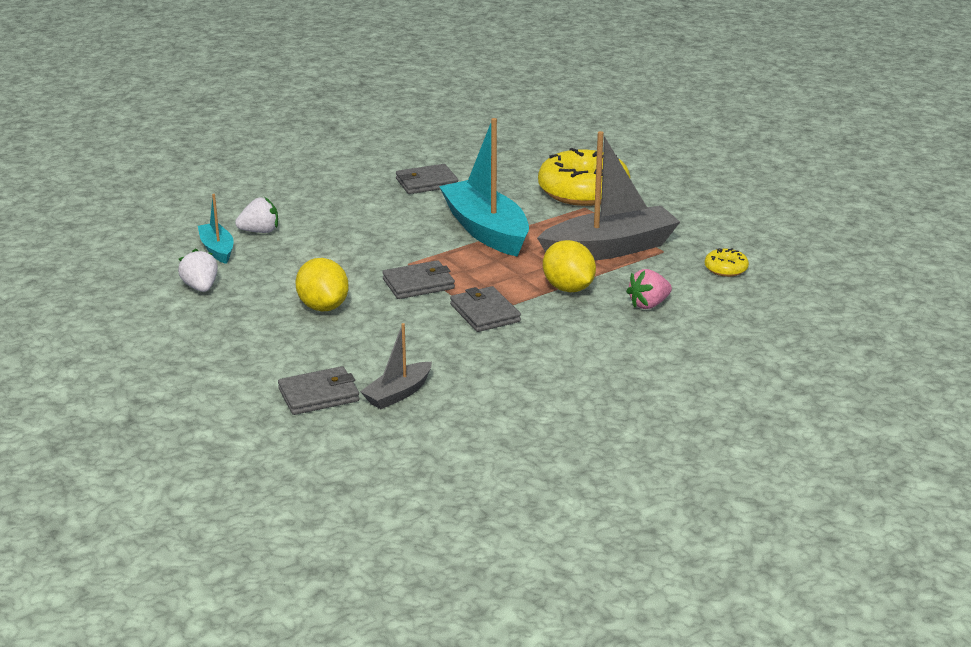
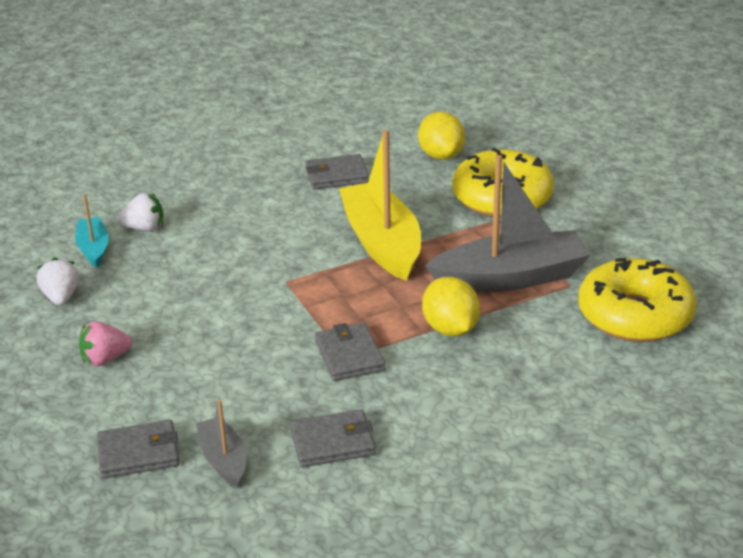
camera: 10 degrees right, 5 degrees up
(323, 307) = (179, 333): yellow lemon -> yellow lemon (441, 156)
(398, 394) = (223, 460): grey boat -> grey boat turned 105 degrees clockwise
(418, 284) = (289, 310): grey wallet -> grey wallet (332, 442)
(486, 230) = (382, 243): turquoise boat -> yellow boat
(648, 305) = (534, 359): pink strawberry -> pink strawberry (105, 359)
(726, 269) = (635, 315): yellow donut -> yellow donut, size x2.34

